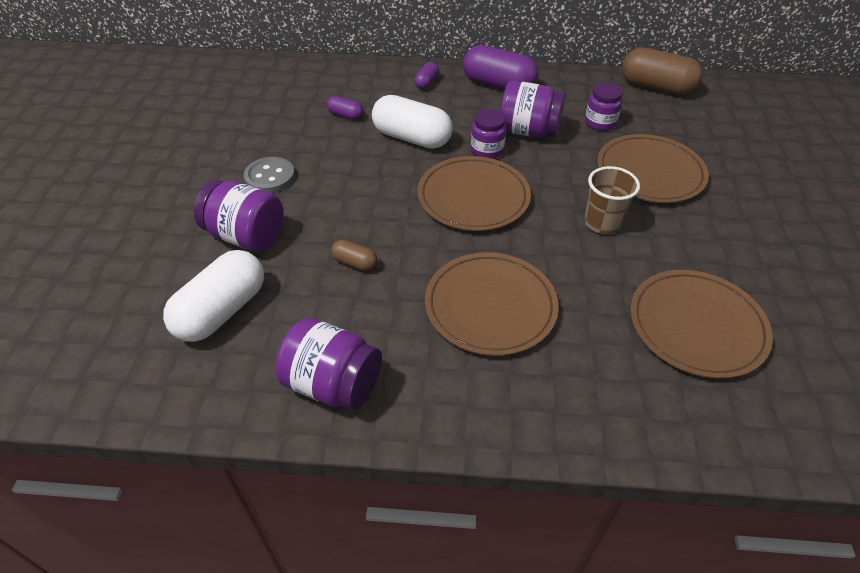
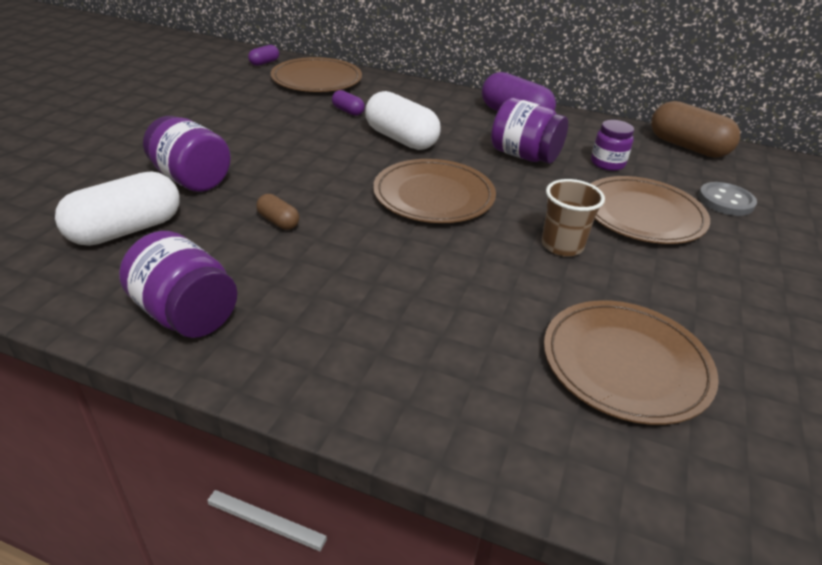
camera: 15 degrees right, 10 degrees down
(270, 177) = (245, 141): grey button -> grey button (725, 201)
(426, 83) = (442, 102): purple capsule -> purple capsule (264, 63)
(487, 150) = (471, 162): purple jar -> none
(490, 306) = (394, 288): brown plate -> brown plate (317, 79)

